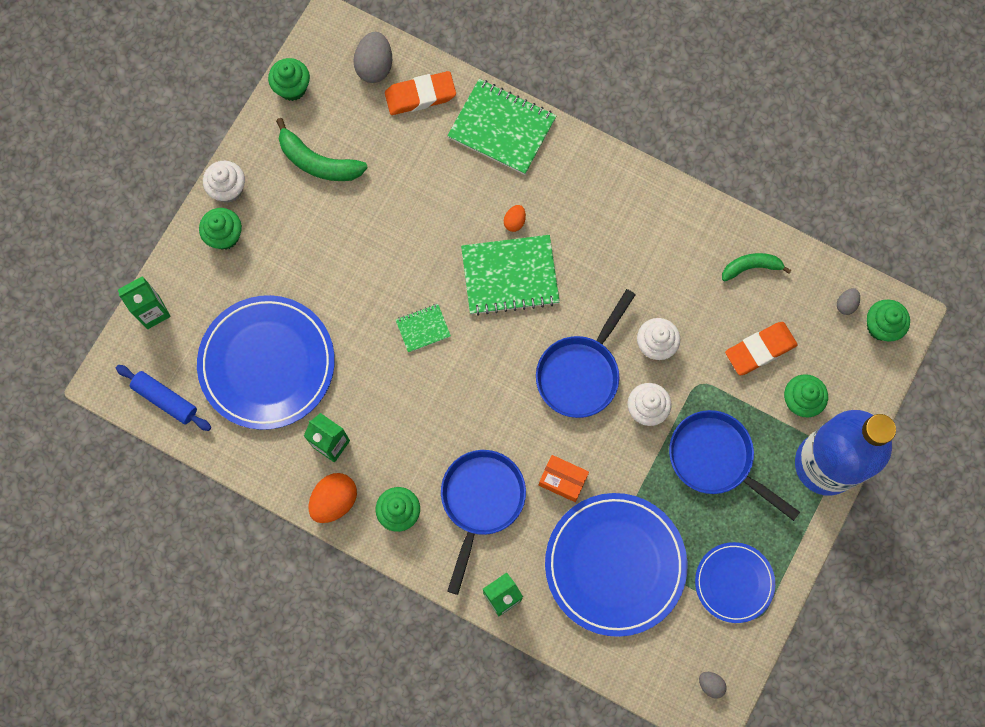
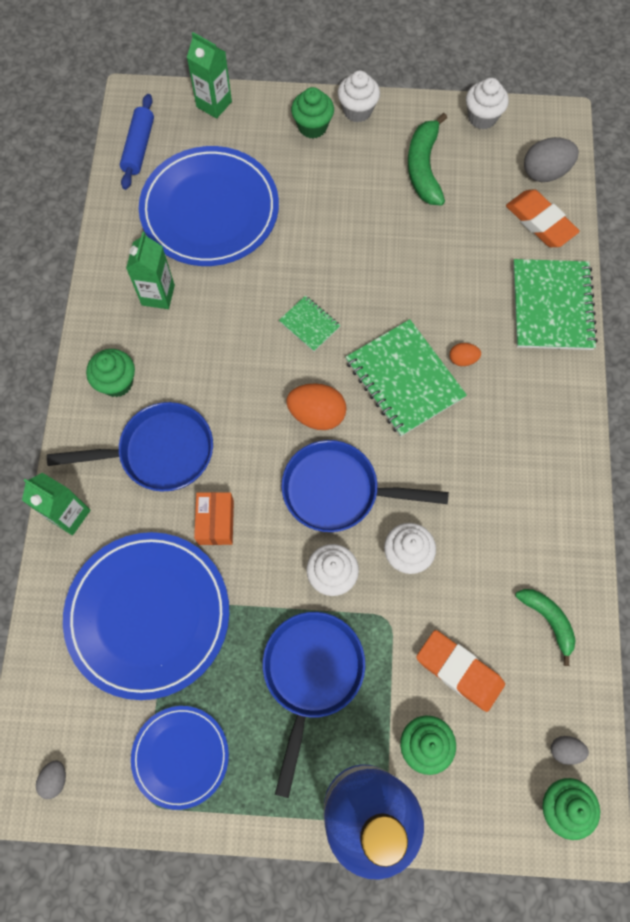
camera: 65 degrees right, 5 degrees down
(292, 88) = (482, 117): green cupcake -> white cupcake
(334, 500) = (104, 321): orange egg -> orange egg (317, 414)

